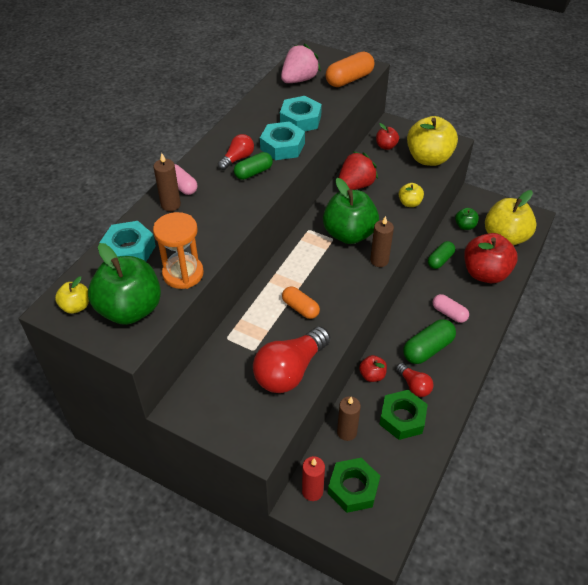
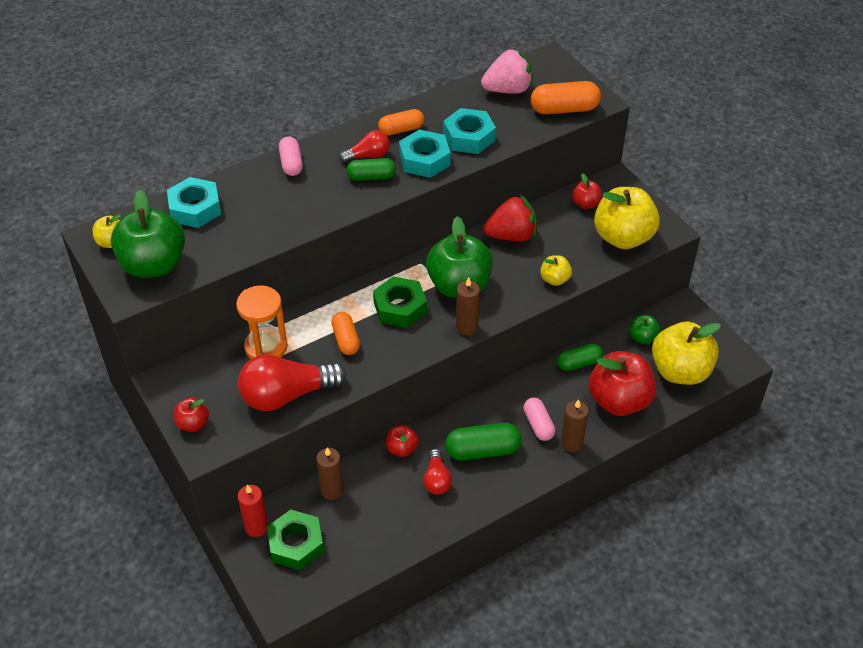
camera: 30 degrees right, 0 degrees up
(170, 205) = (266, 179): brown candle -> brown candle (571, 443)
(183, 274) = (224, 252): orange hourglass -> orange hourglass (266, 347)
(232, 431) = (193, 423): none -> red apple
(246, 132) = (401, 130): none -> orange capsule
(402, 418) = (397, 505): green nut -> green nut (400, 307)

